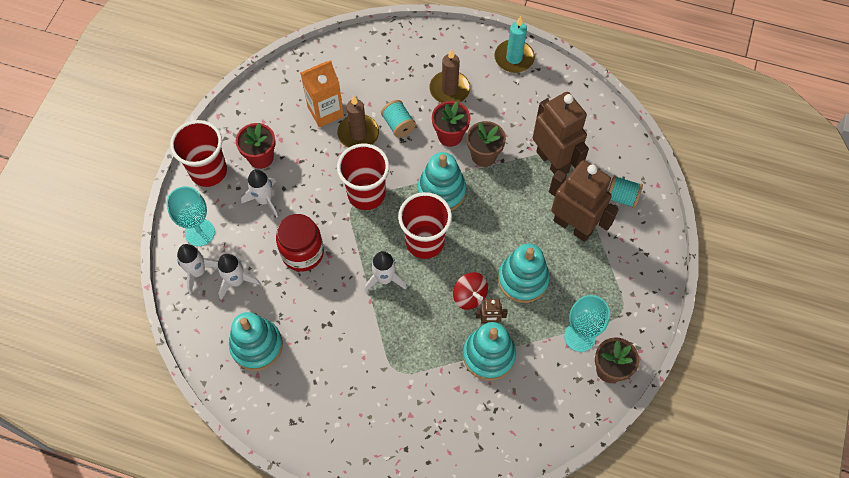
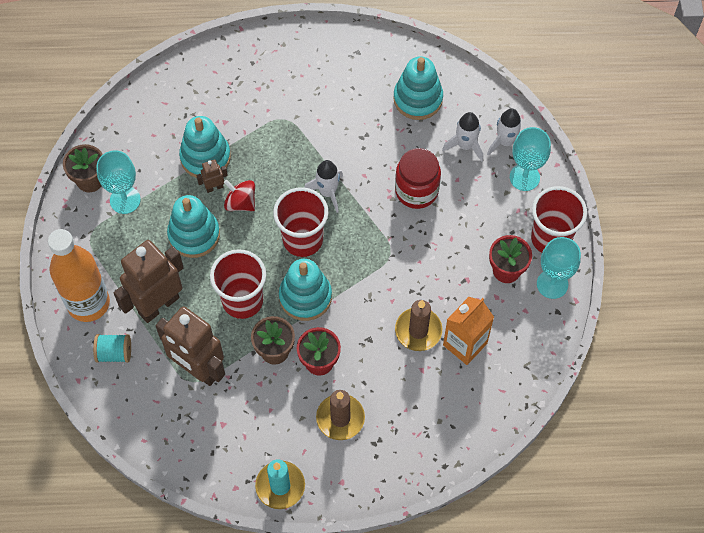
camera: 160 degrees right, 0 degrees up
(229, 134) = (552, 284): none -> turquoise goblet
(264, 200) = (479, 228): white rocket -> none
(366, 194) = (381, 268): red cup -> red cup (242, 300)
(398, 125) = (380, 355): turquoise spool -> none
(573, 226) = (158, 305): brown robot -> brown robot turned 120 degrees clockwise
(636, 247) = (88, 303): none -> orange bottle

